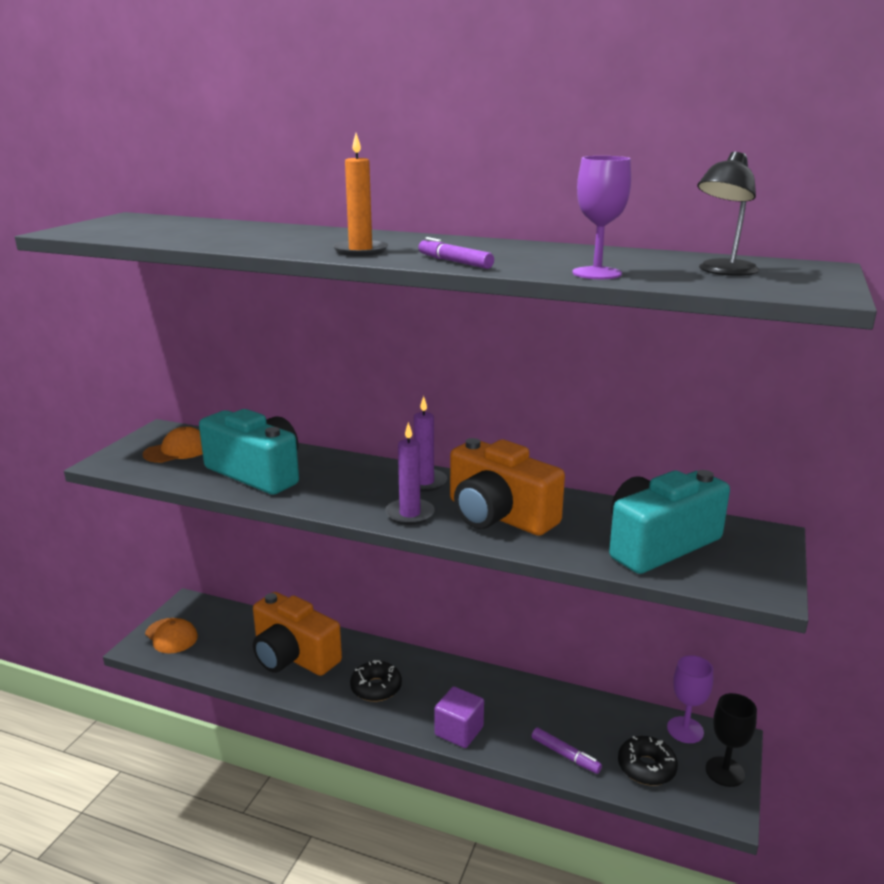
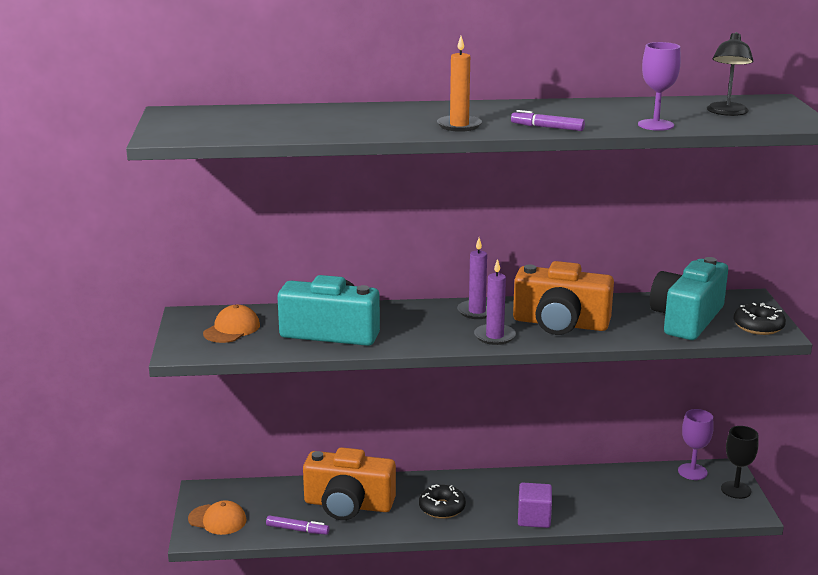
camera: 25 degrees left, 0 degrees up
(565, 755) = (623, 511): purple marker -> purple marker (297, 530)
(646, 767) = (684, 502): black donut -> black donut (758, 326)

